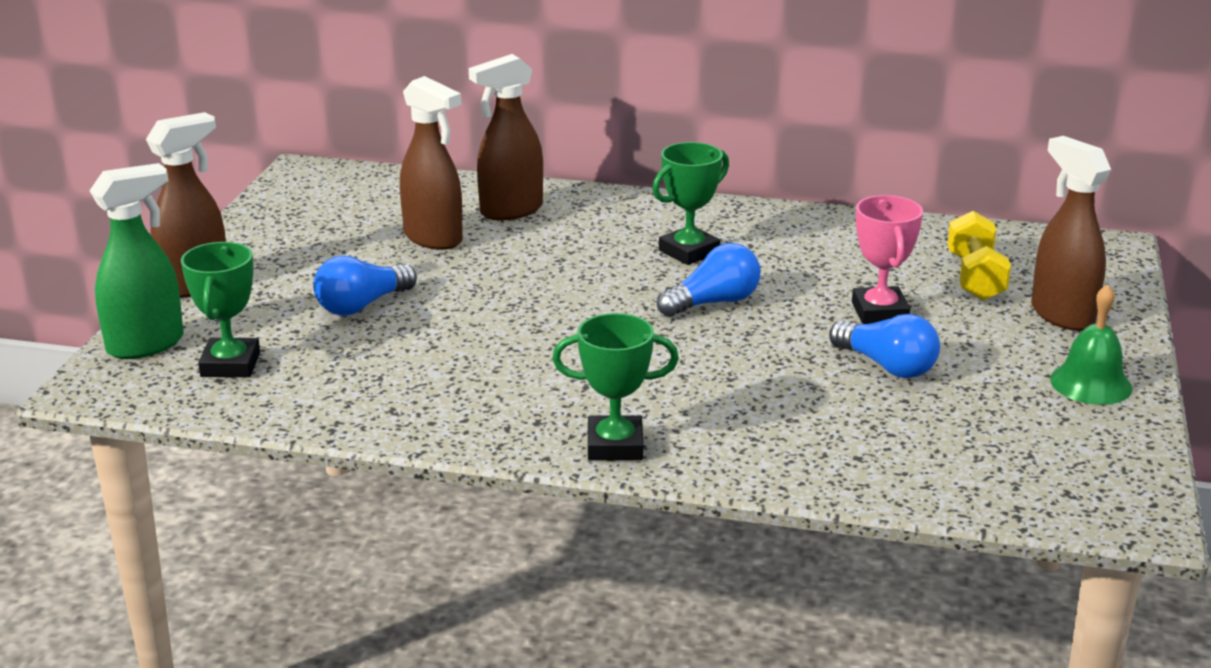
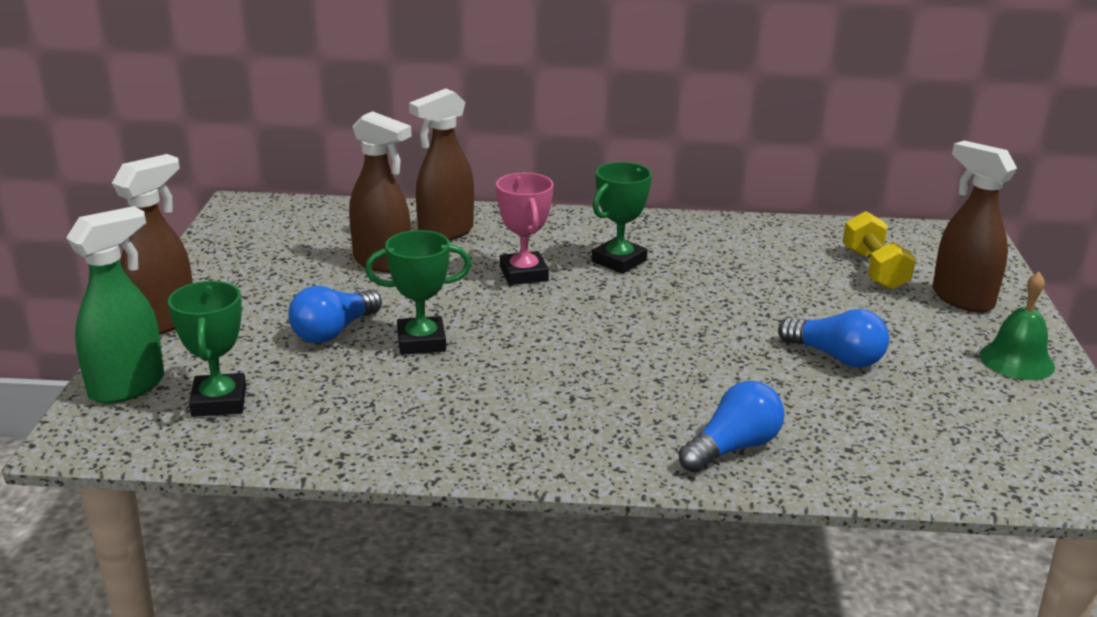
camera: 10 degrees left, 0 degrees up
(615, 445) = (622, 456): green trophy -> green trophy (421, 342)
(713, 303) = (659, 307): blue light bulb -> blue light bulb (733, 448)
(879, 312) = (807, 306): pink trophy -> pink trophy (524, 274)

